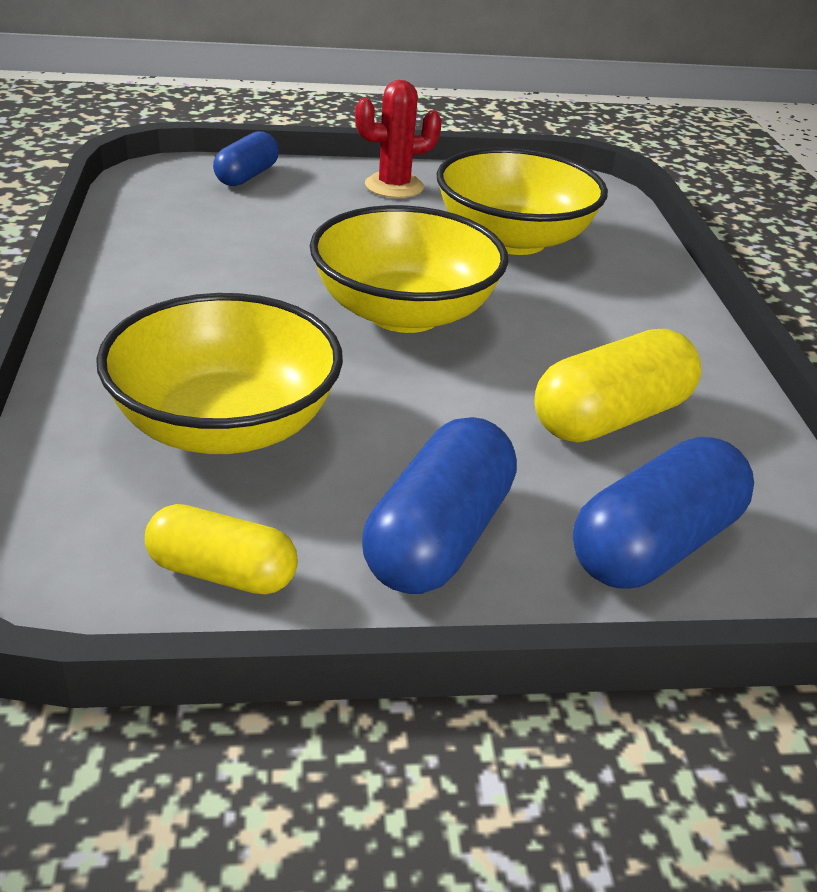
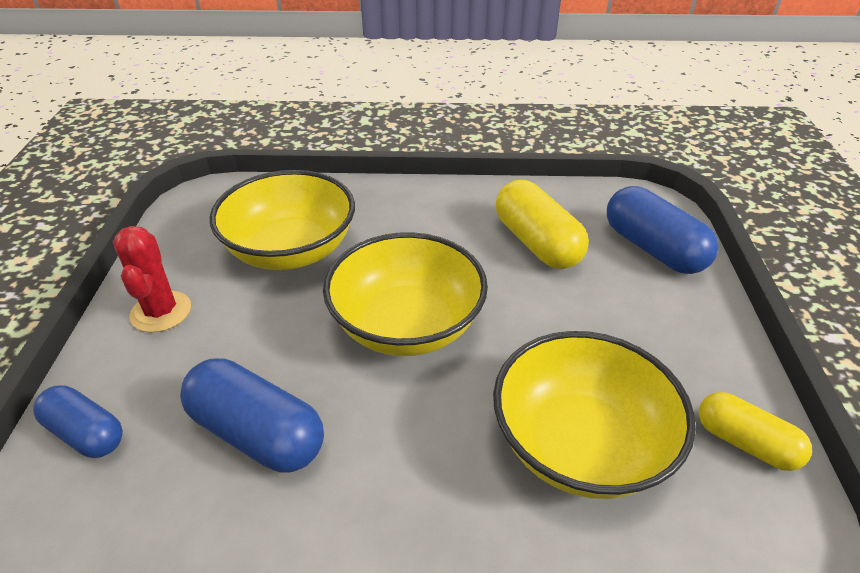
camera: 80 degrees left, 5 degrees up
(222, 572) = (745, 443): yellow capsule -> yellow capsule turned 75 degrees counterclockwise
(439, 537) = (675, 332): blue capsule -> blue capsule (257, 433)

